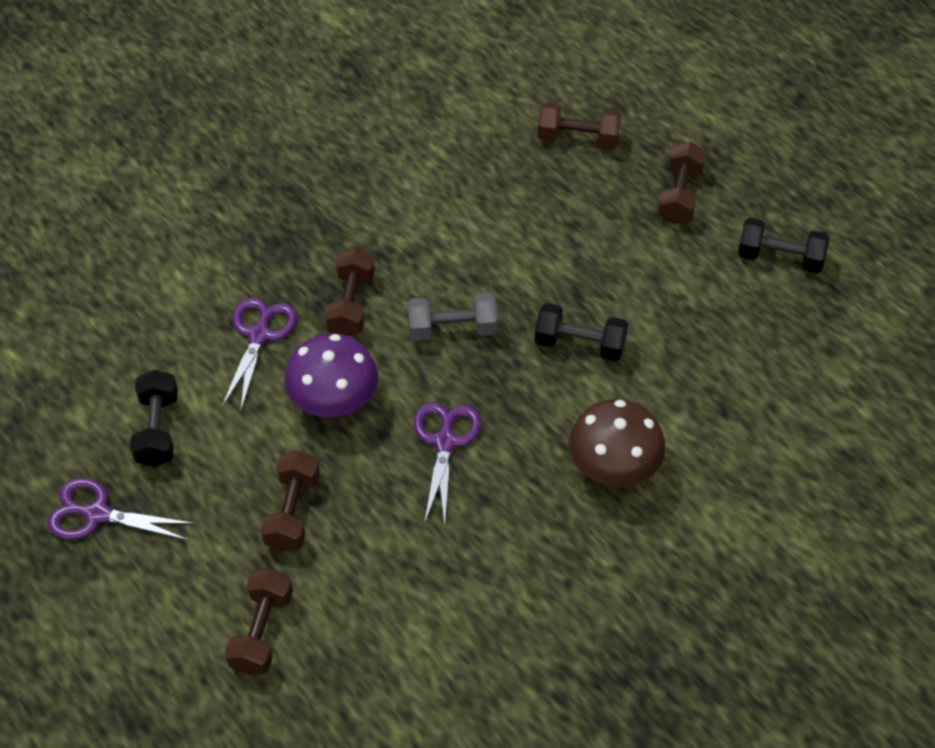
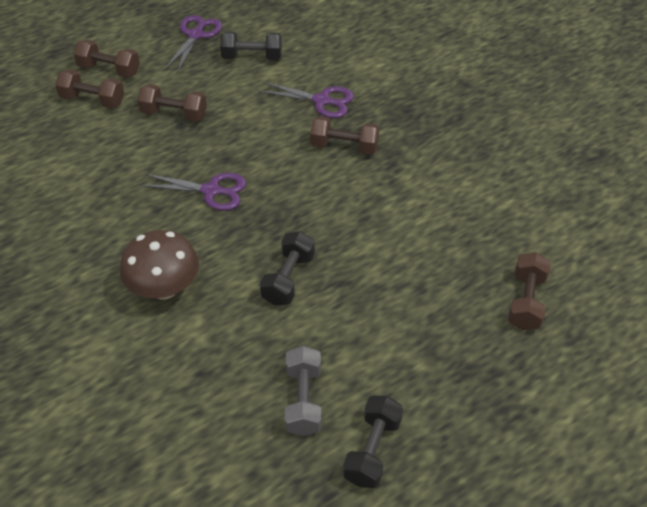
camera: 95 degrees right, 5 degrees down
(334, 401) = (259, 135): purple mushroom -> none
(452, 329) = (314, 201): grey dumbbell -> grey dumbbell (303, 400)
(679, 195) = (456, 374): brown dumbbell -> brown dumbbell (109, 70)

